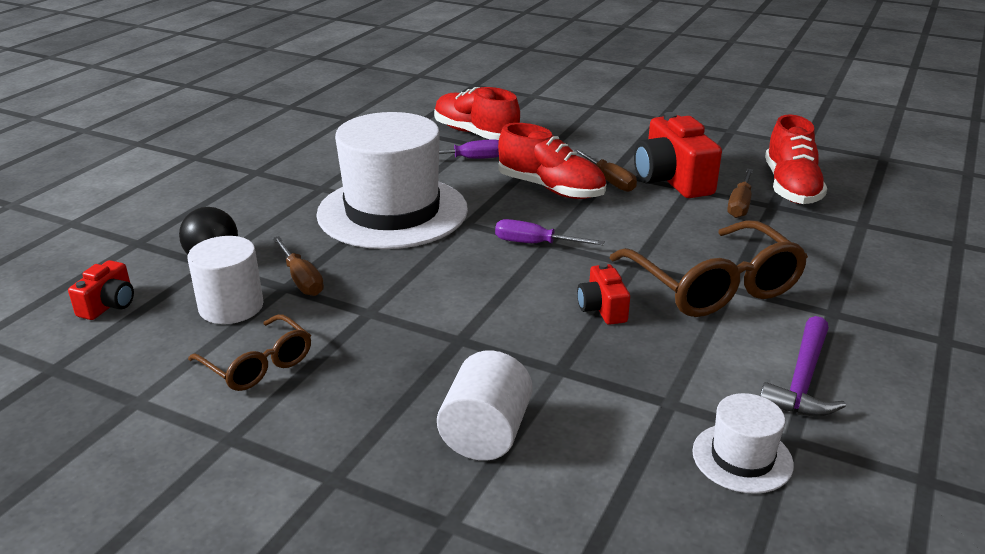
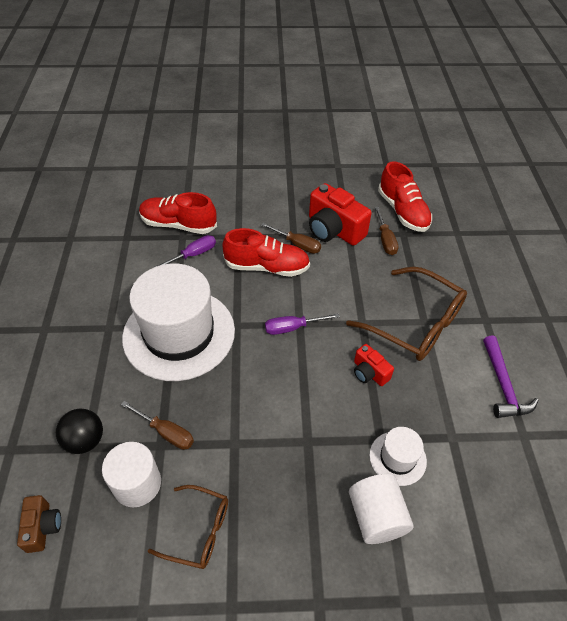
camera: 30 degrees left, 20 degrees up
(109, 305) = (43, 527): red camera -> brown camera
(742, 458) = (510, 463): white hat -> white hat (397, 458)

